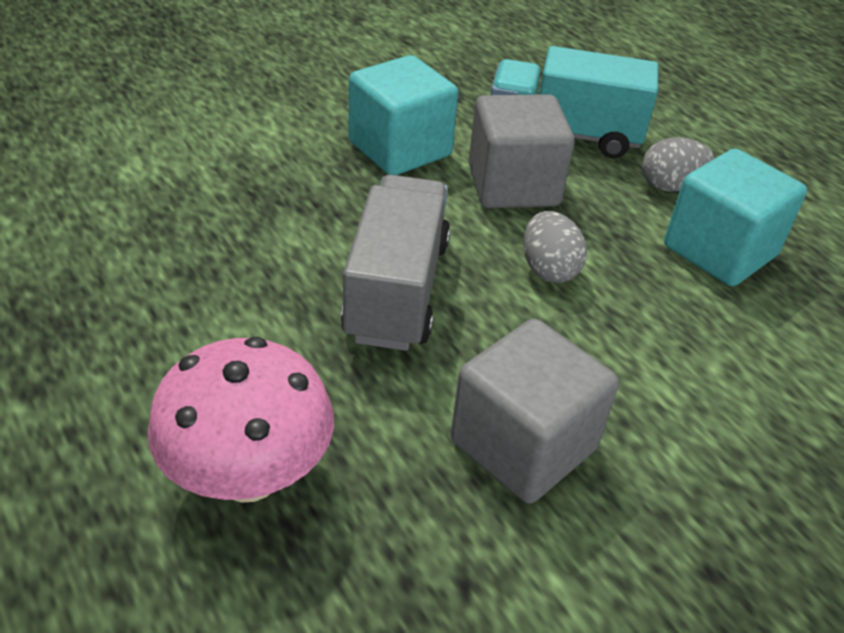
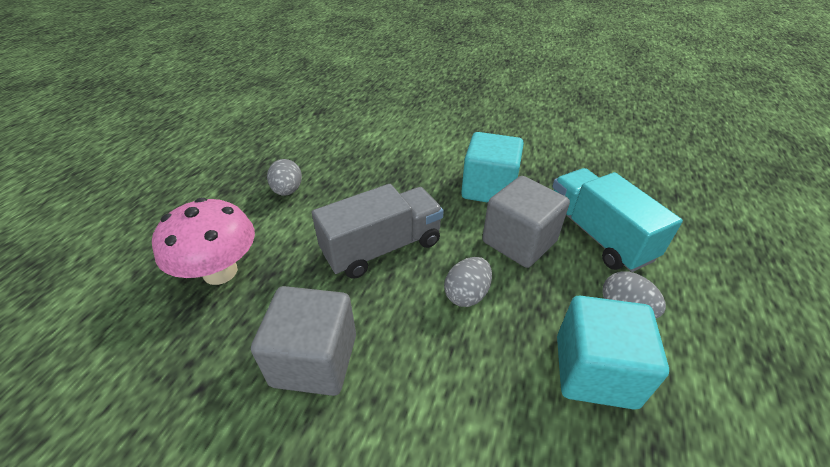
camera: 55 degrees right, 0 degrees up
(146, 317) = (287, 191): none -> grey egg

